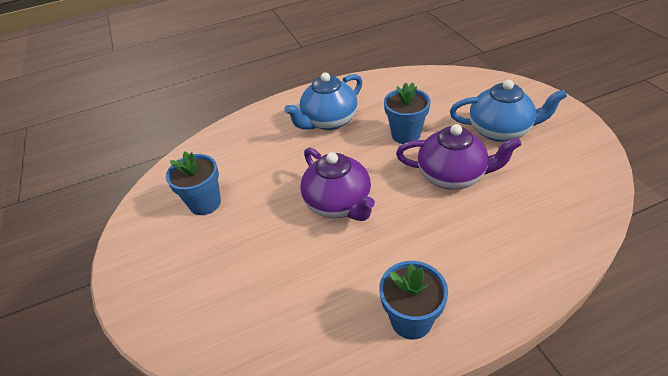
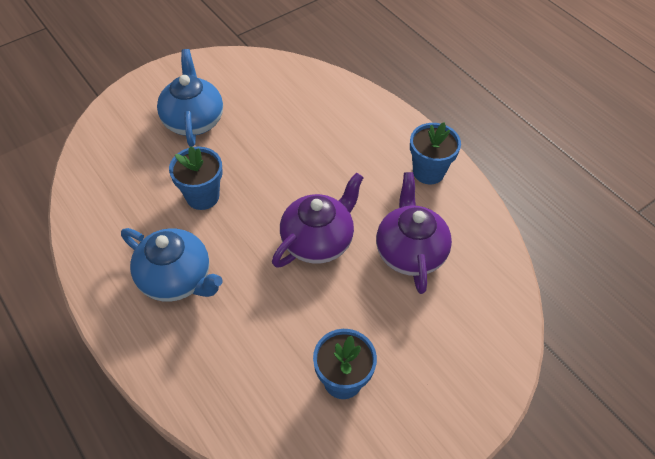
camera: 110 degrees left, 10 degrees up
(452, 175) = (265, 154): purple teapot -> purple teapot (410, 252)

